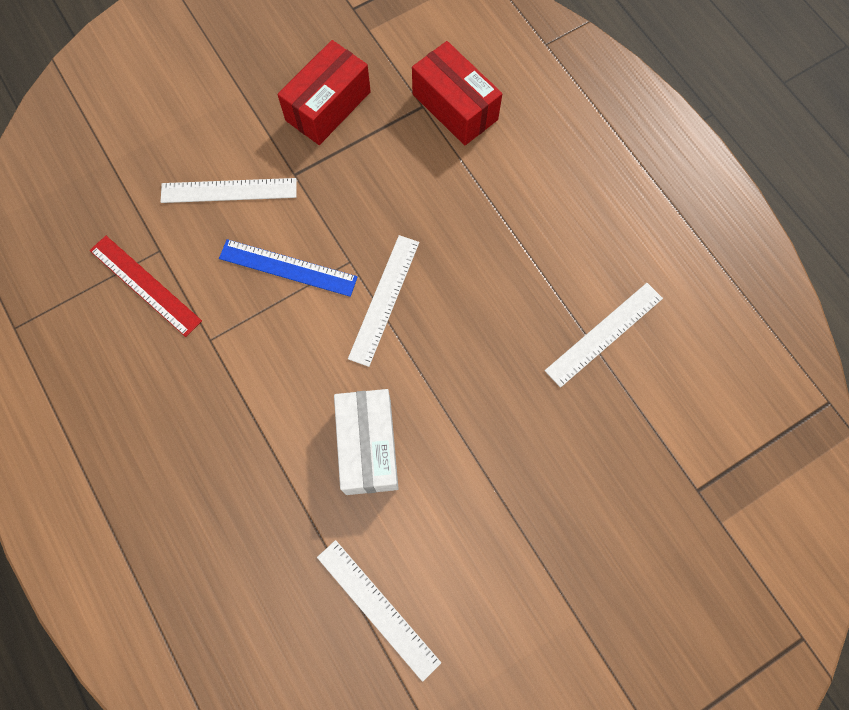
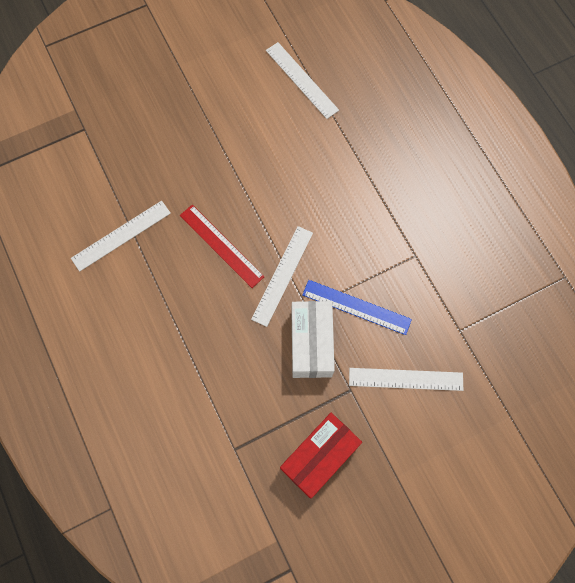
camera: 175 degrees left, 0 degrees up
(145, 285) = (468, 302): red ruler -> red ruler (221, 246)
(368, 446) = (301, 173): white box -> white box (311, 343)
(455, 107) = (205, 445): red box -> none

